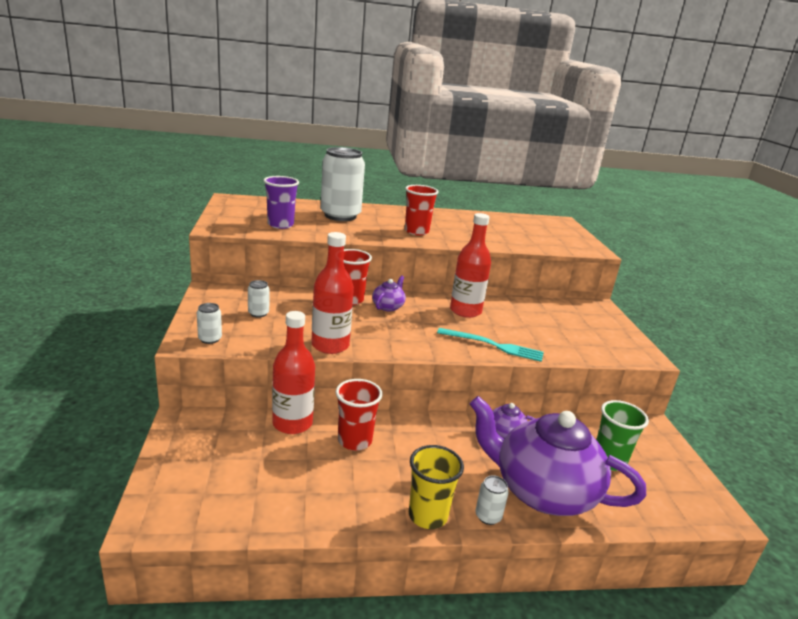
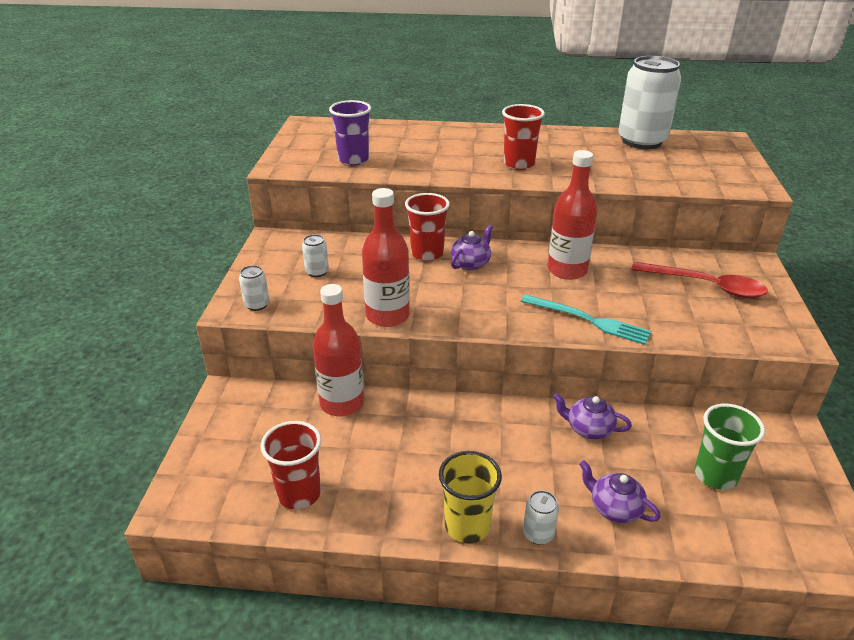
camera: 15 degrees right, 10 degrees up
(340, 216) = (429, 143): white can -> white can (642, 141)
(354, 441) = (406, 429): red cup -> red cup (299, 494)
(542, 491) = (614, 508): purple teapot -> purple teapot, size x0.42
(571, 321) = (706, 286): none -> red spoon

